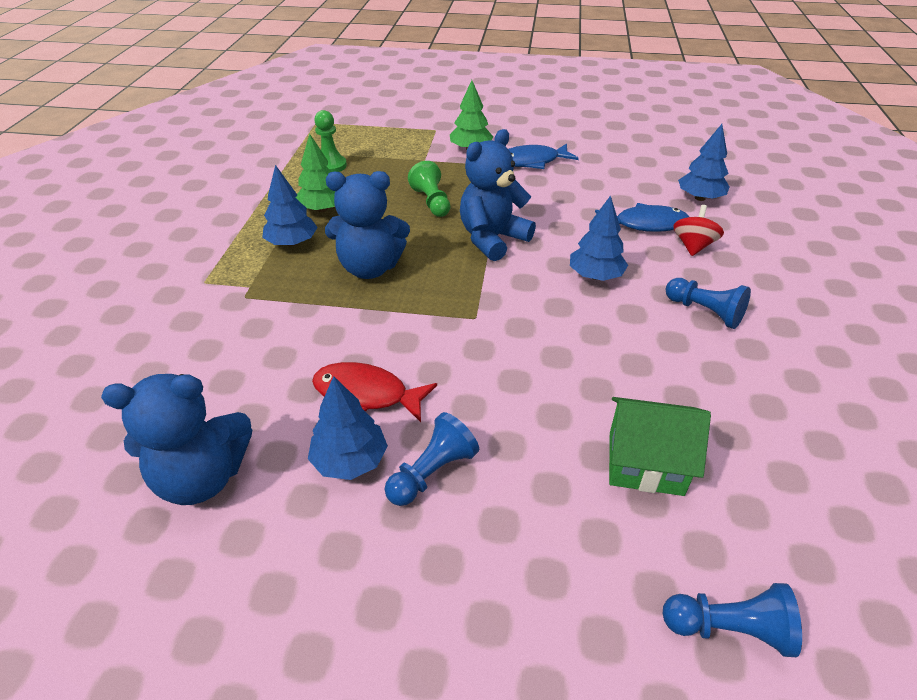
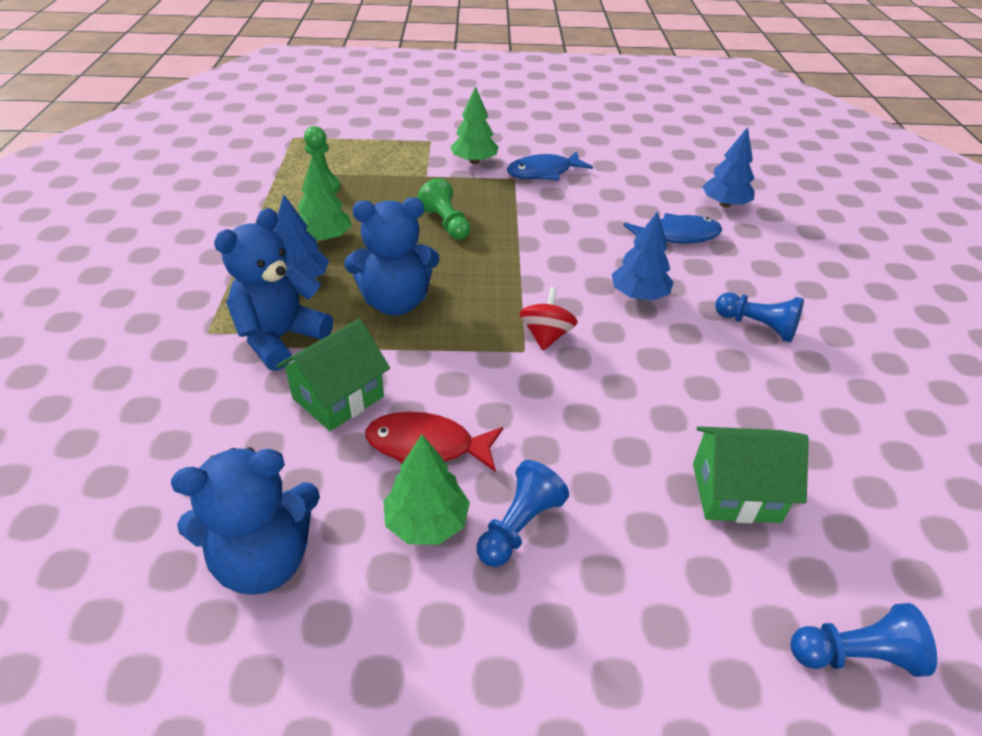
camera: 10 degrees left, 0 degrees up
(299, 345) = (338, 397): none -> green house
(350, 460) = (427, 522): blue tree -> green tree
(492, 239) = (521, 261): blue teddy bear -> blue teddy bear (280, 338)
(693, 246) = (729, 256): red spinning top -> red spinning top (546, 336)

